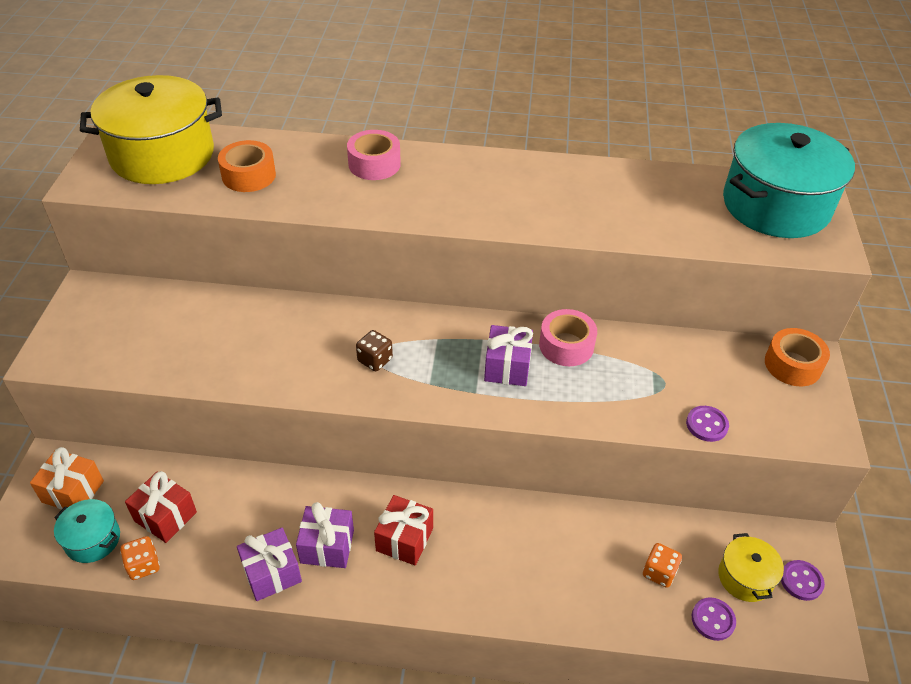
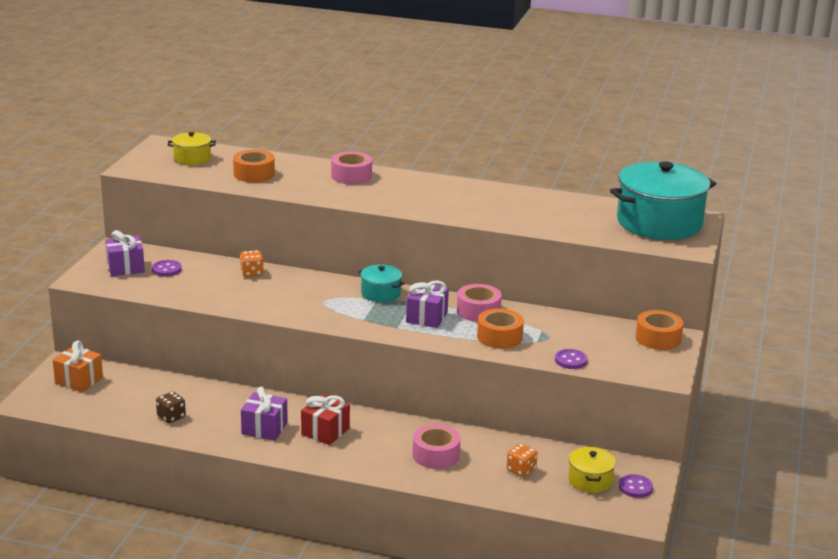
camera: 10 degrees right, 20 degrees down
(92, 539) = (89, 405): turquoise pot -> turquoise pot (381, 293)
(143, 565) = (124, 422): orange dice -> orange dice (252, 273)
(162, 155) = (192, 158): yellow pot -> yellow pot, size x0.47
(165, 516) = (145, 400): red gift -> none
(272, 573) = (219, 436): purple gift -> purple gift (126, 267)
(375, 360) = (325, 304): brown dice -> brown dice (171, 417)
(550, 561) = (436, 455): none -> pink tape
(606, 392) = (499, 337): none -> orange tape
(713, 620) = (553, 497): purple button -> purple button (166, 269)

